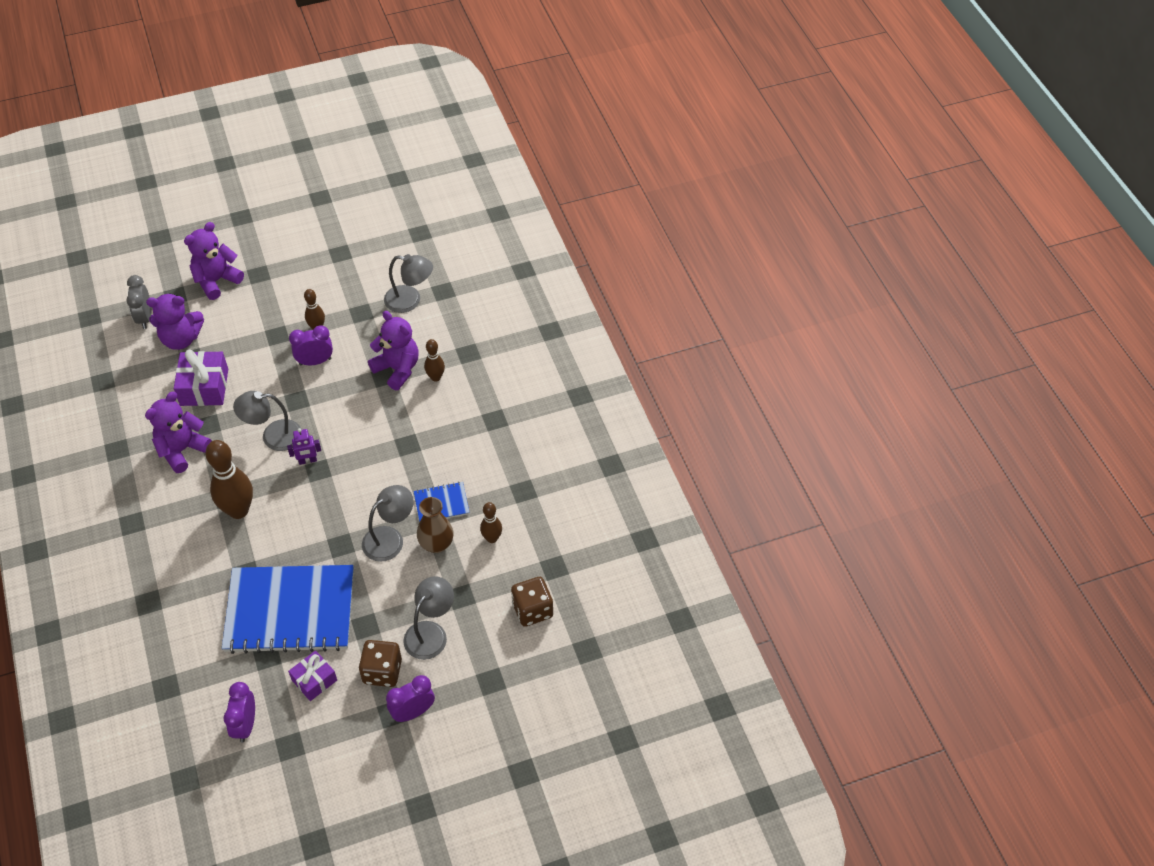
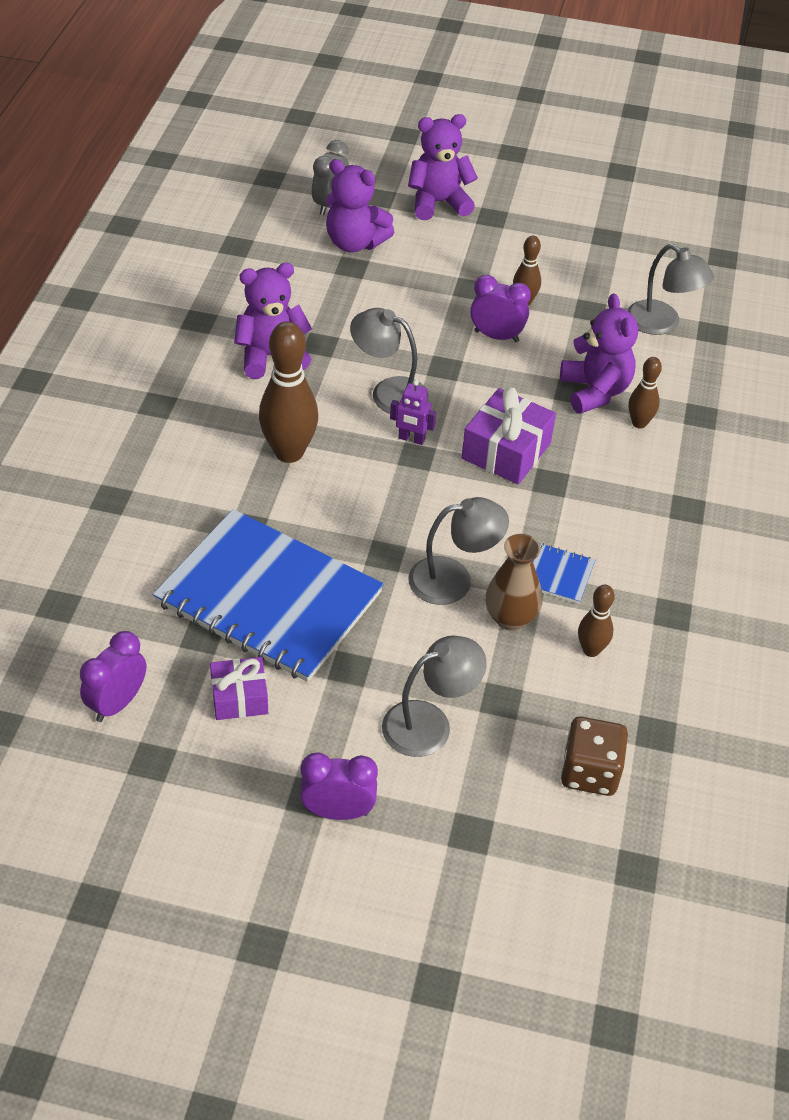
camera: 30 degrees right, 5 degrees down
(204, 387) = (345, 303): purple gift -> purple gift (506, 451)
(382, 671) = (333, 736): brown dice -> none

